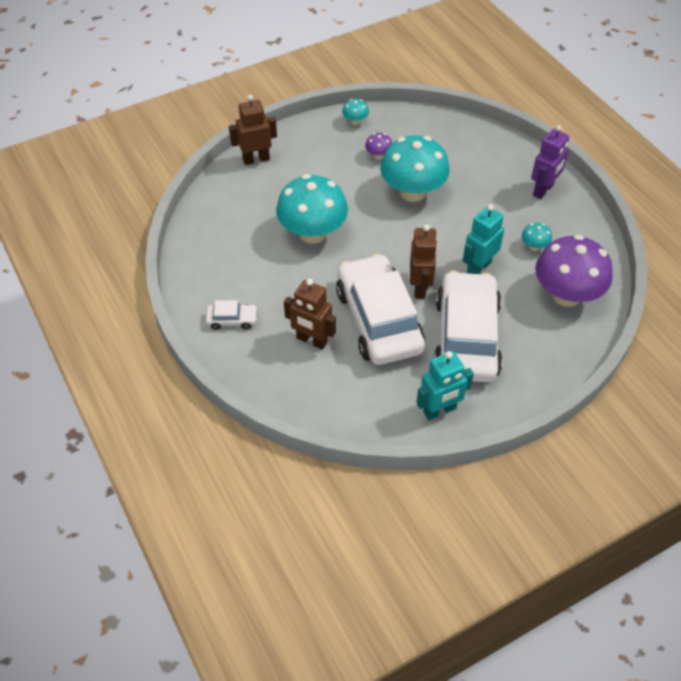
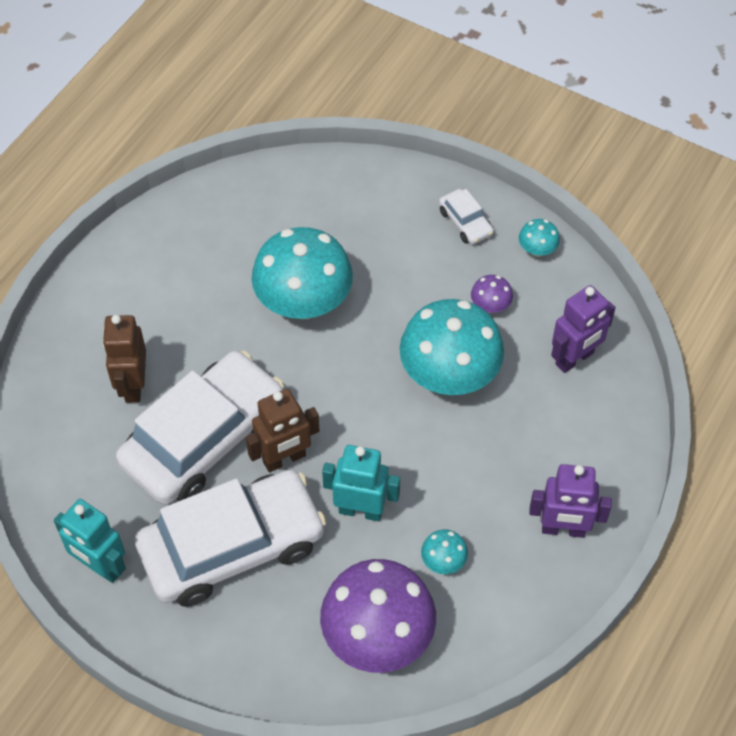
camera: 60 degrees right, 5 degrees up
(232, 320) = (118, 293): white car -> white car (465, 222)
(256, 159) = (389, 183): brown robot -> none
(439, 139) = (575, 359): none -> purple robot

